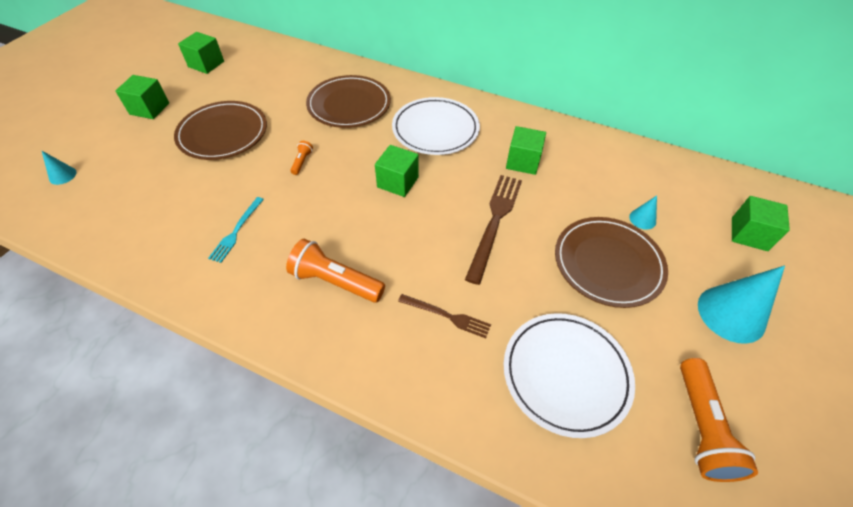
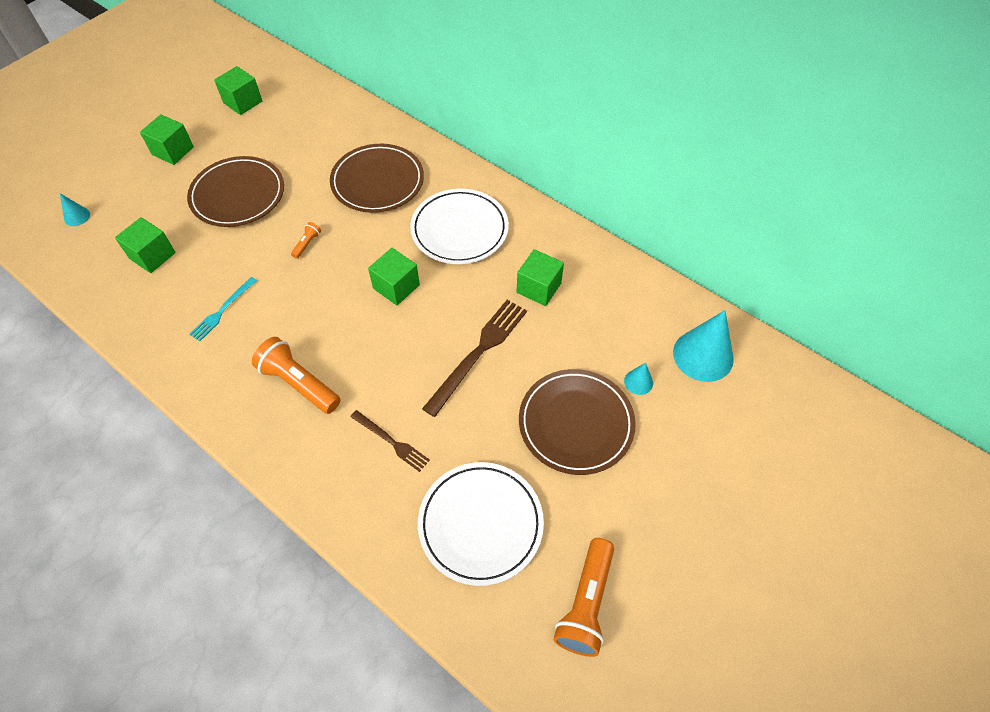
camera: 15 degrees right, 5 degrees up
(731, 314) = (678, 504): turquoise cone -> turquoise cone (703, 355)
(749, 234) = (749, 424): green cube -> green cube (152, 255)

